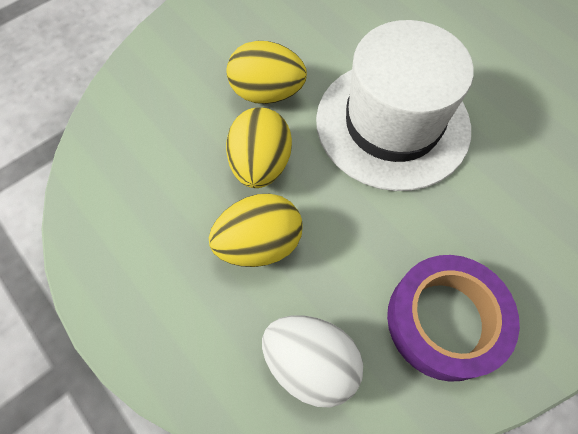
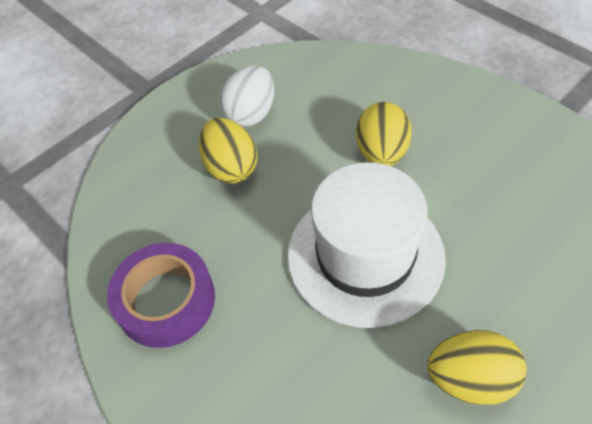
camera: 90 degrees right, 10 degrees down
(260, 164) = (304, 158): yellow egg -> yellow egg (470, 379)
(310, 363) = (138, 210): white egg -> white egg (250, 114)

